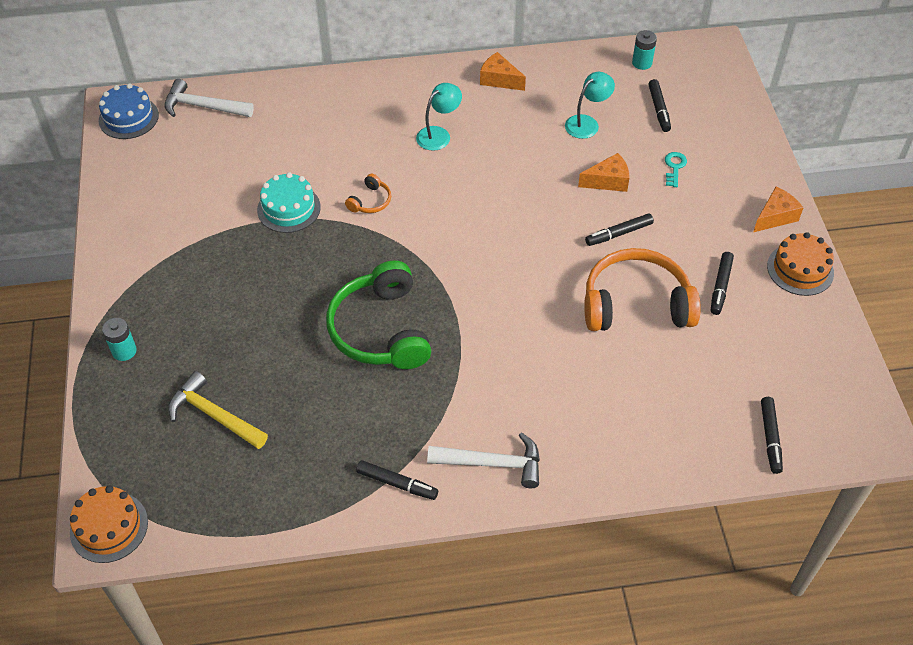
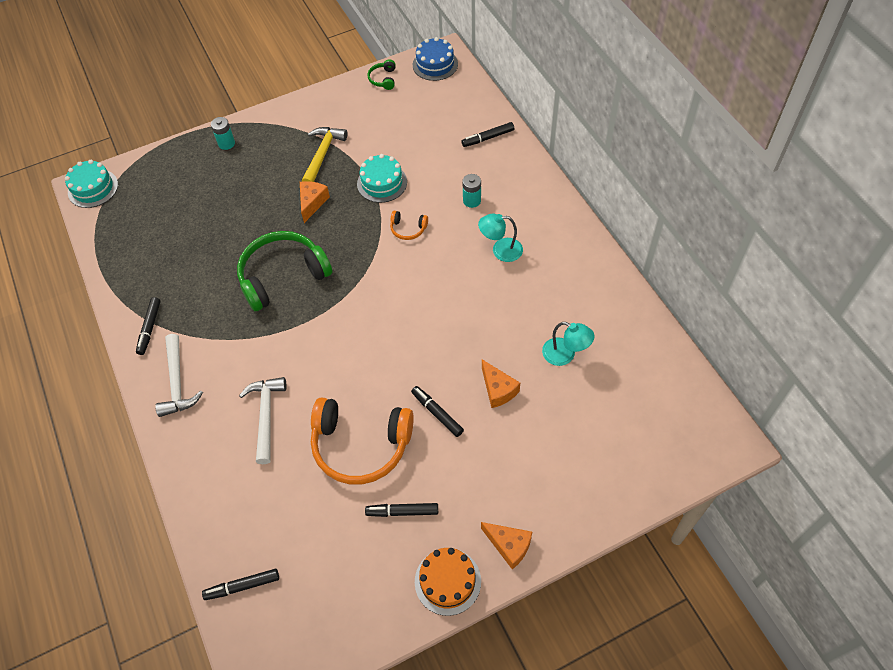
camera: 75 degrees right, 5 degrees up
(109, 527) = (93, 188): orange cake -> turquoise cake
(119, 169) = (383, 79): none -> green headphones
(203, 107) = (464, 98): white hammer -> white hammer (266, 415)
(214, 415) = (185, 208): yellow hammer -> yellow hammer (322, 154)
(438, 134) = (500, 250): turquoise lamp -> turquoise lamp turned 150 degrees clockwise
(499, 79) = (589, 273): orange cheese -> orange cheese (312, 203)
(636, 304) = (361, 445): orange headphones -> orange headphones turned 120 degrees clockwise
(642, 63) = (671, 381): turquoise battery -> turquoise battery (472, 200)
(659, 109) = (612, 410): black marker -> black marker (488, 138)
(674, 167) = (539, 441): turquoise key -> none

